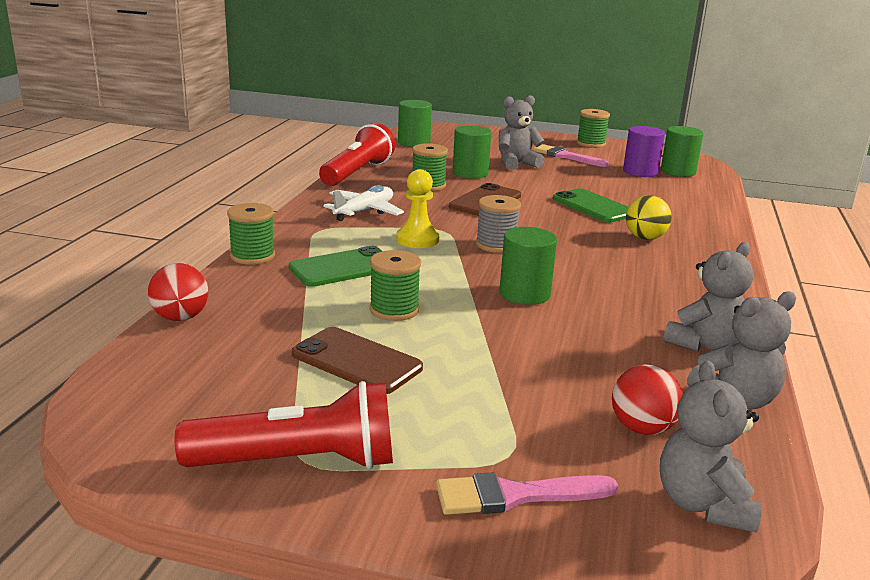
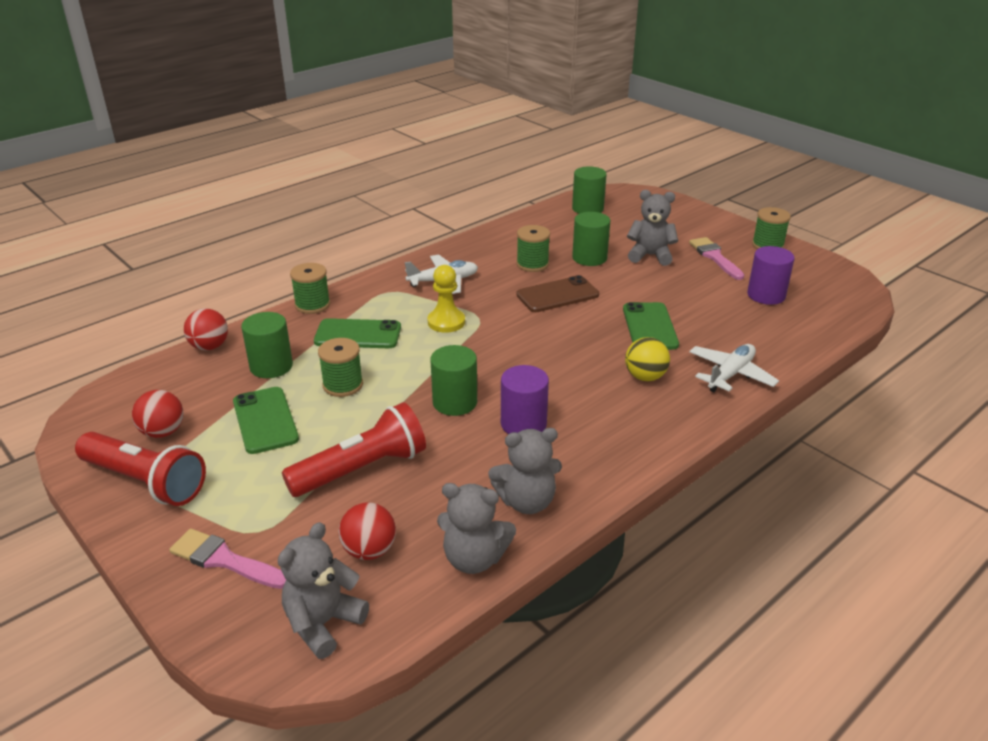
camera: 35 degrees right, 10 degrees up
(245, 409) = (163, 432): none -> red ball
(357, 173) = (492, 236): red flashlight -> red flashlight (361, 469)
(357, 361) = (265, 420): brown phone -> green phone
(496, 245) = (501, 346): grey spool -> none
(608, 292) = (523, 424): none -> purple cylinder
(678, 171) = (810, 304): green cylinder -> green cylinder (271, 366)
(699, 222) = (730, 374): none -> white plane

